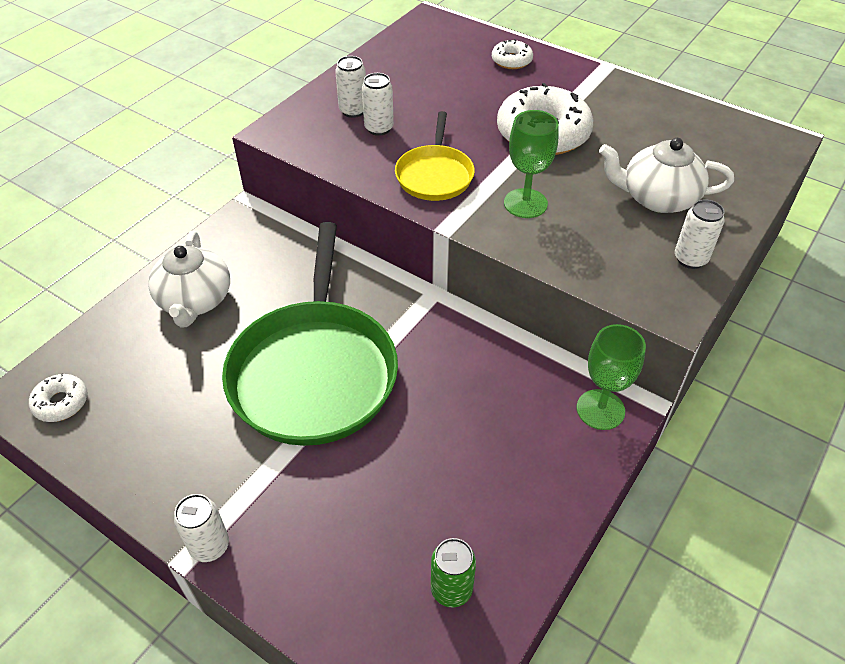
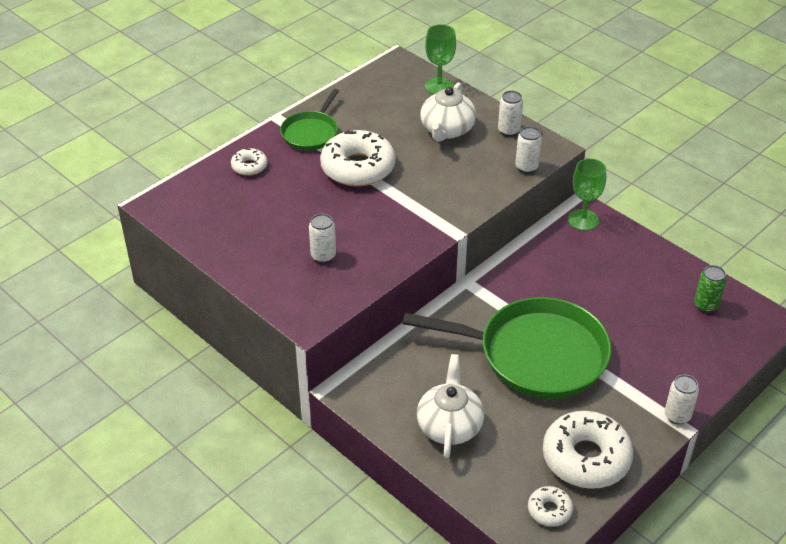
camera: 80 degrees left, 5 degrees down
(138, 436) = (586, 458): none -> white donut
(195, 301) = (449, 425): white teapot -> white teapot turned 90 degrees counterclockwise
(353, 111) = (292, 269): white can -> white can (526, 167)
(435, 175) = (395, 231): yellow pan -> none
(525, 203) = (439, 191): green goblet -> green goblet (439, 86)
(591, 92) = (311, 133): none -> green pan

